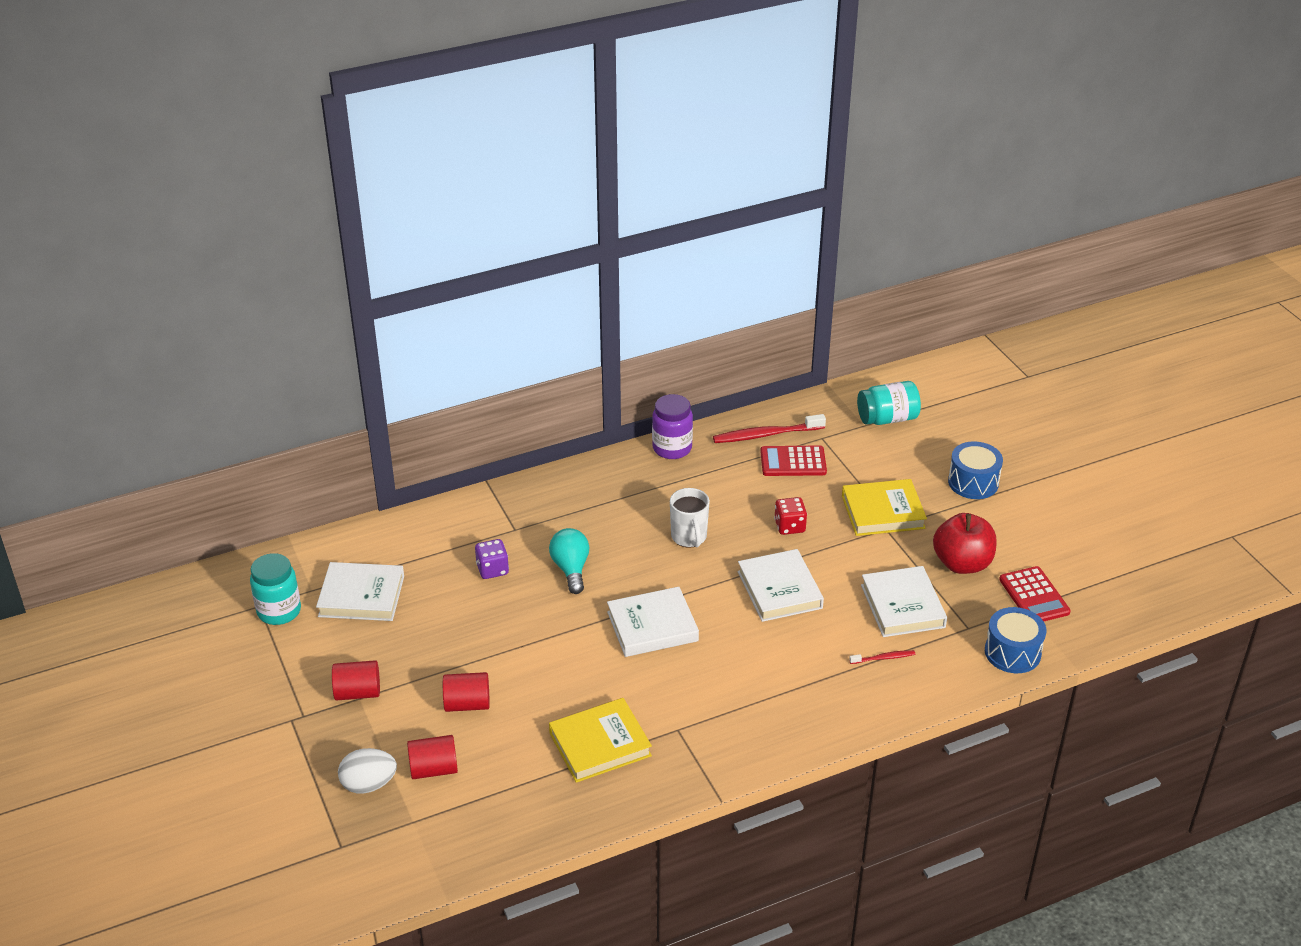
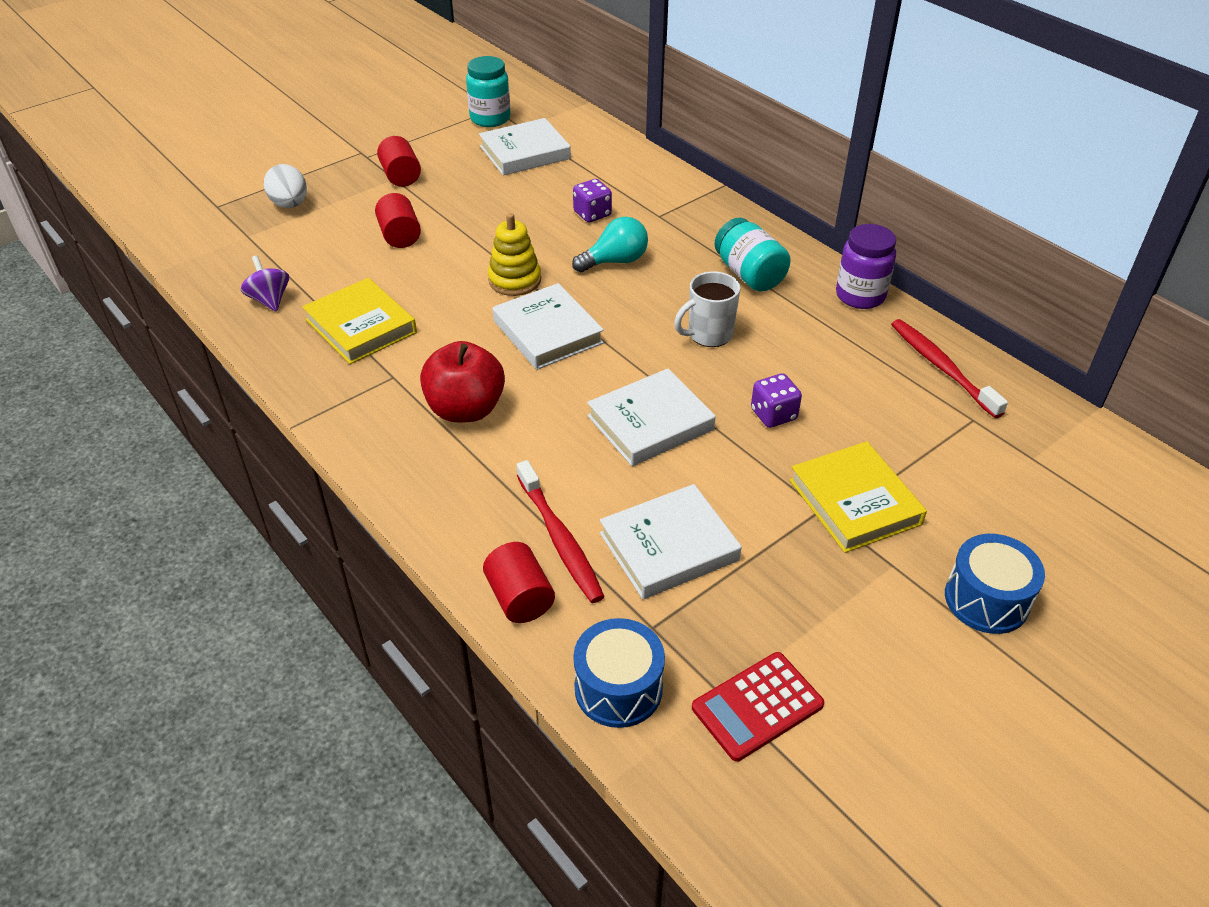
camera: 75 degrees right, 5 degrees up
(361, 596) = (525, 152): white book -> white book turned 75 degrees clockwise
(434, 769) = (313, 234): red cylinder -> red cylinder (520, 598)
(533, 807) = (269, 300): none -> purple spinning top
(572, 635) = (515, 280): none -> yellow stacking toy
(789, 526) = (773, 414): red dice -> purple dice
(793, 462) = (903, 399): red calculator -> none
(883, 658) = (559, 538): red toothbrush -> red toothbrush, size x1.97
(887, 418) = (1067, 481): turquoise jar -> turquoise jar (749, 274)
(962, 563) = (789, 605): red apple -> red apple (465, 409)

